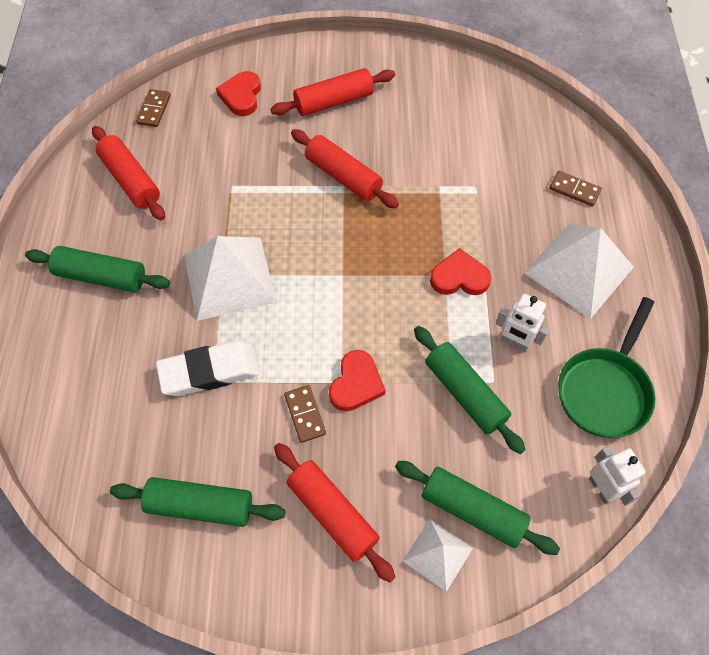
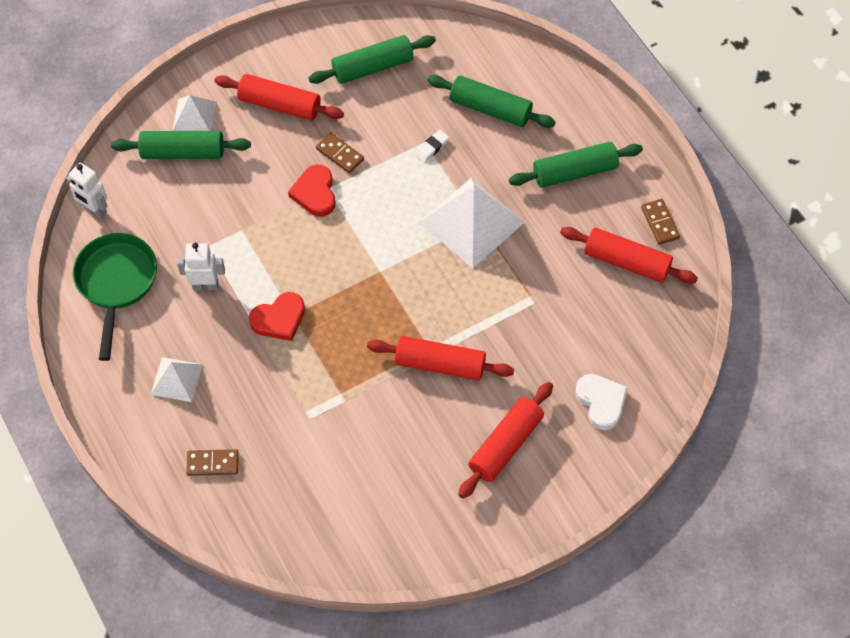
camera: 150 degrees right, 0 degrees up
(154, 110) = (671, 342): brown domino -> brown domino (659, 223)
(210, 371) = (431, 148): white eraser -> white eraser, size x0.44
(241, 96) = (601, 402): red heart -> white heart
(465, 393) = (227, 227): green rolling pin -> green rolling pin (490, 109)
(579, 270) = (176, 379): white pyramid -> white pyramid, size x0.54

